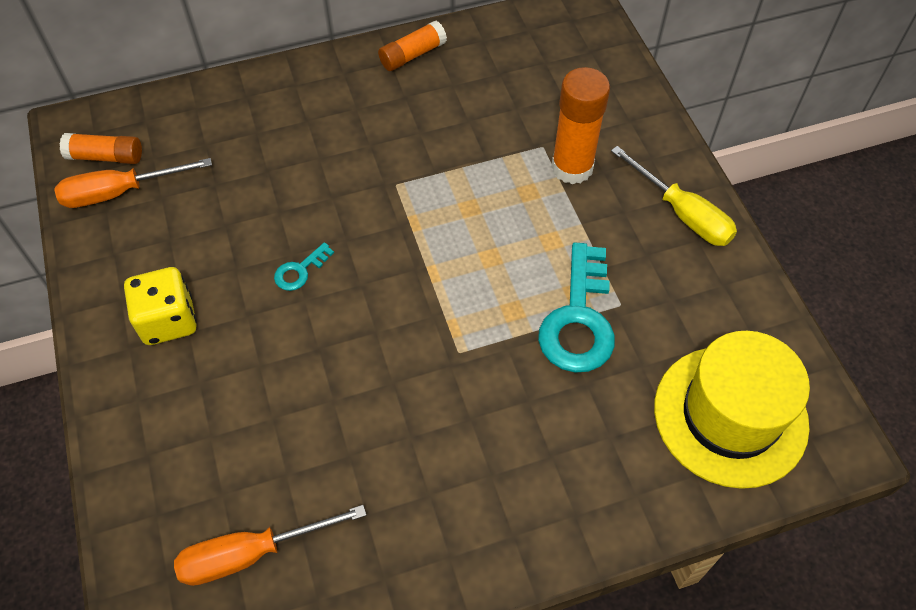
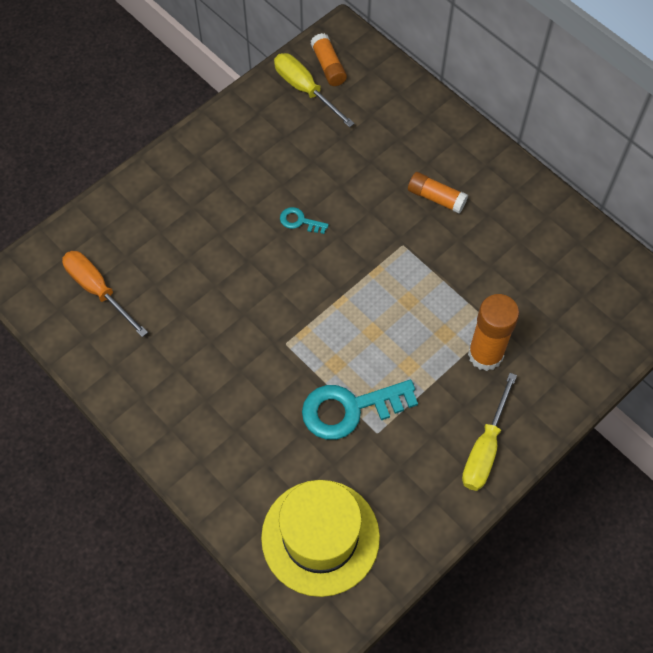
camera: 65 degrees right, 5 degrees up
(120, 192) = (305, 89): orange screwdriver -> yellow screwdriver
(168, 320) = (225, 168): yellow dice -> none
(412, 55) = (532, 201): orange glue stick -> orange glue stick (436, 198)

